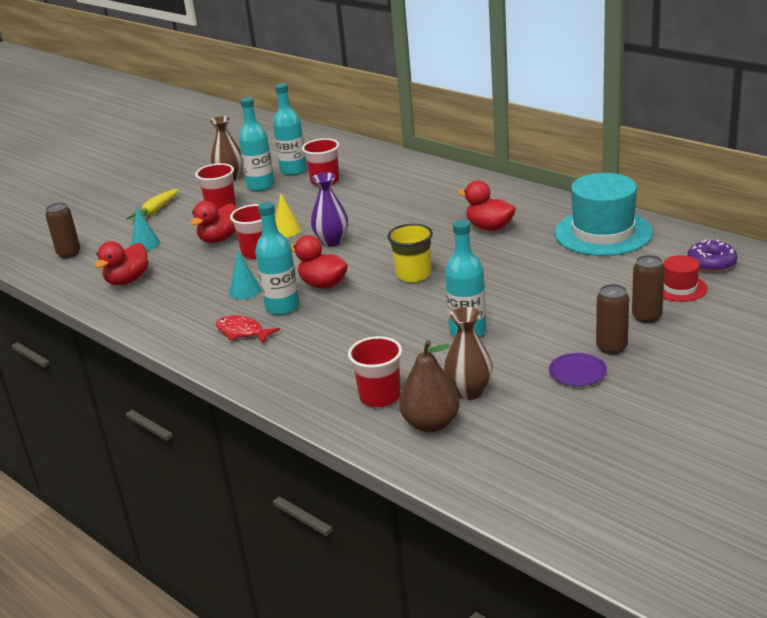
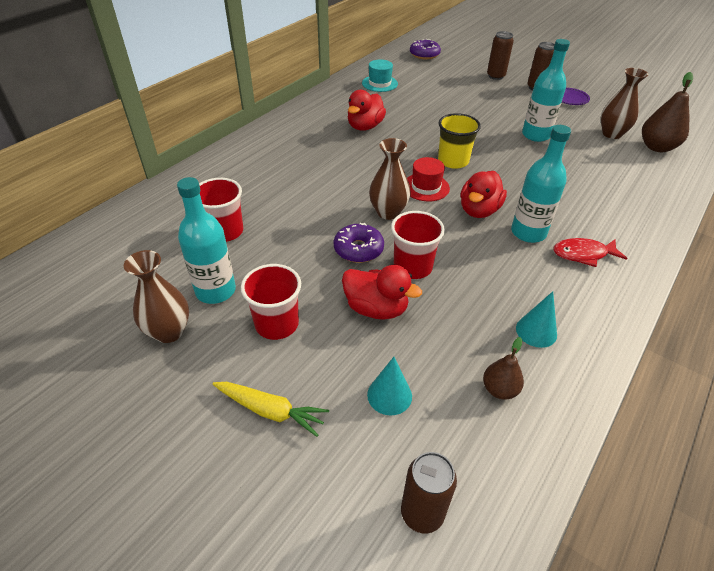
camera: 100 degrees left, 15 degrees up
(127, 280) = (499, 389): red duck -> brown pear
(242, 332) = (583, 254): red fish -> red fish turned 60 degrees clockwise
(245, 291) = (502, 264): turquoise cone -> turquoise cone (536, 331)
(286, 230) = (358, 249): yellow cone -> purple donut
(293, 170) = (175, 264): turquoise bottle -> none
(332, 241) = (388, 212): purple vase -> brown vase
(380, 396) = (639, 169): red cup -> none
(603, 233) = (379, 83): turquoise hat -> turquoise hat, size x0.50
(679, 288) = (457, 65): red hat -> red hat (426, 187)

